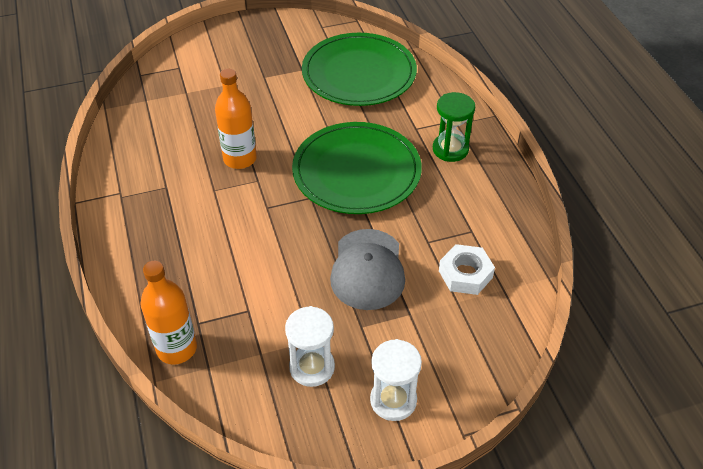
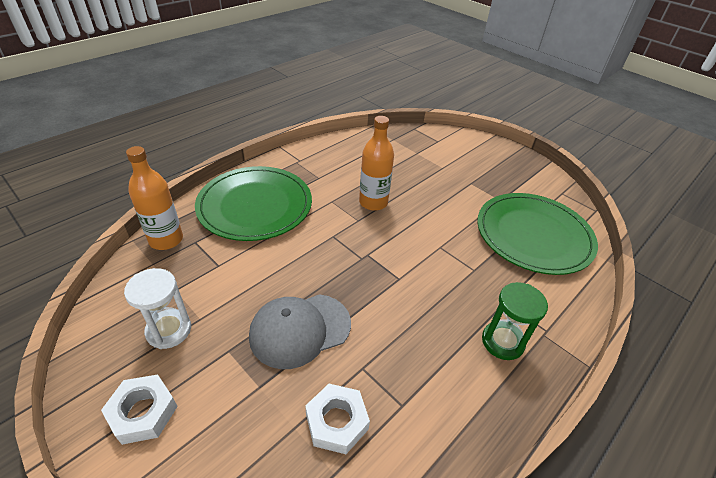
camera: 60 degrees right, 5 degrees down
(356, 171) = (414, 277): green plate -> green plate (255, 206)
(393, 400) = (143, 412): white hourglass -> white nut

